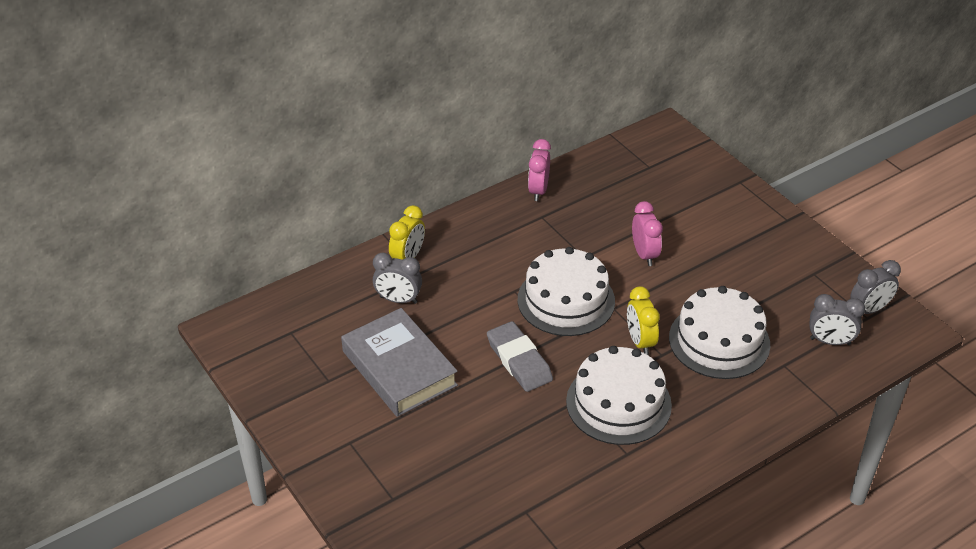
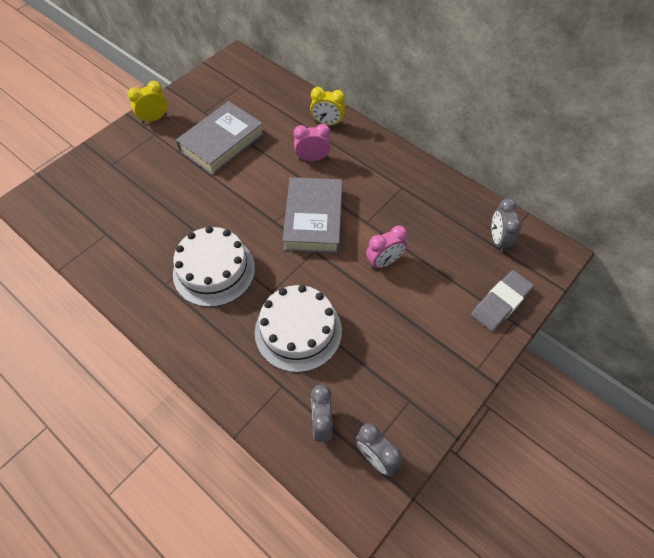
camera: 75 degrees right, 15 degrees up
(398, 300) = (285, 127): grey clock -> grey clock (498, 240)
(519, 360) = (244, 203): grey eraser -> grey eraser (501, 302)
(538, 191) = (431, 179): pink clock -> pink clock (312, 158)
(566, 300) = (314, 219): white cake -> grey book
(640, 342) = (282, 274): yellow clock -> yellow clock (154, 119)

